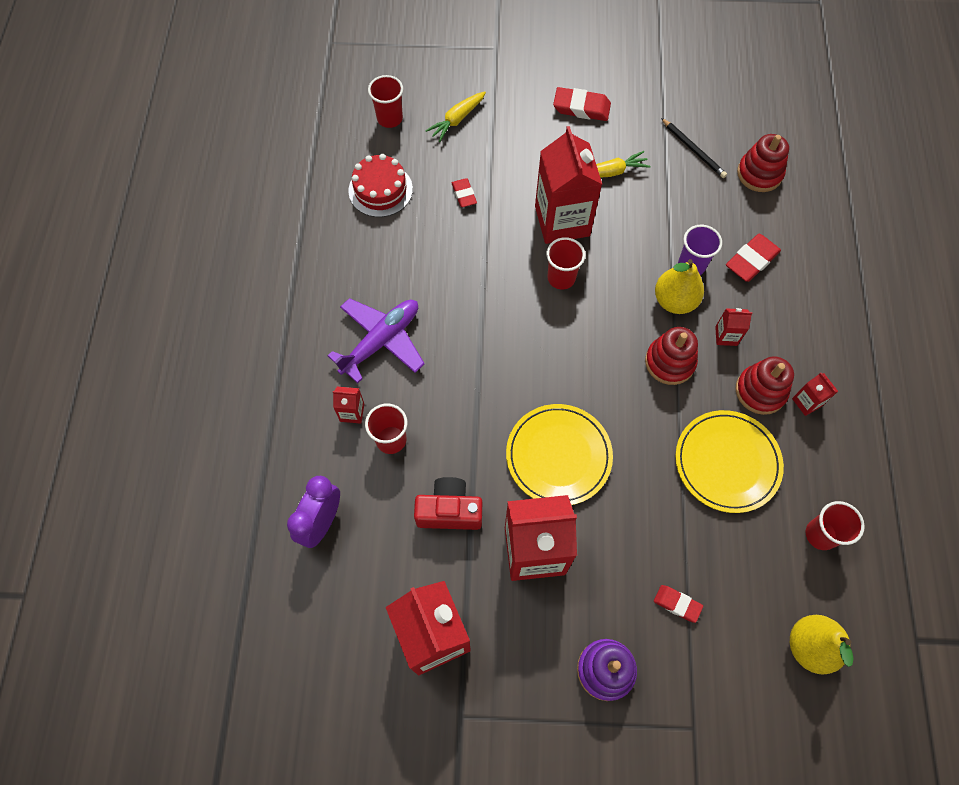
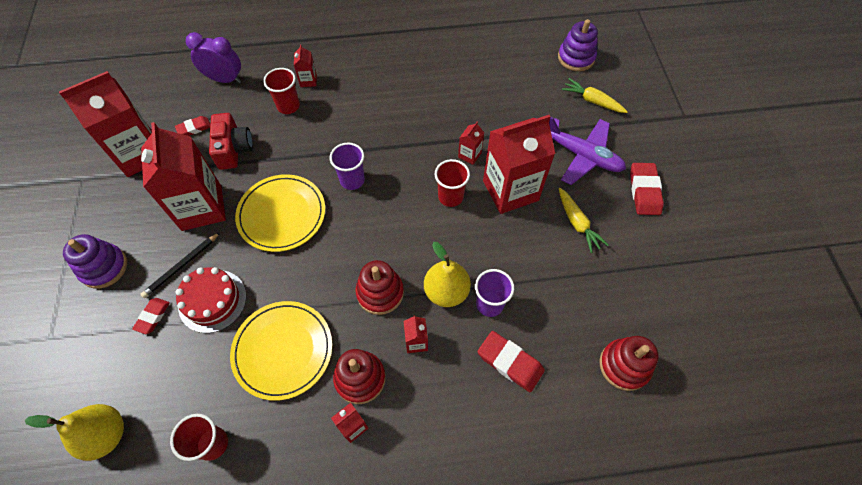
camera: 80 degrees right, 5 degrees down
(380, 190) = (504, 64): red cake -> red cake (212, 301)
(381, 341) = (369, 87): purple plane -> purple plane (582, 155)
(390, 118) = (576, 58): red cup -> purple stacking toy
(464, 194) = (516, 117): red eraser -> red eraser (194, 128)
(508, 250) = (469, 155): none -> red carton
(522, 375) = (352, 180): none -> purple cup
(693, 150) = (631, 296): black pencil -> black pencil (181, 266)

